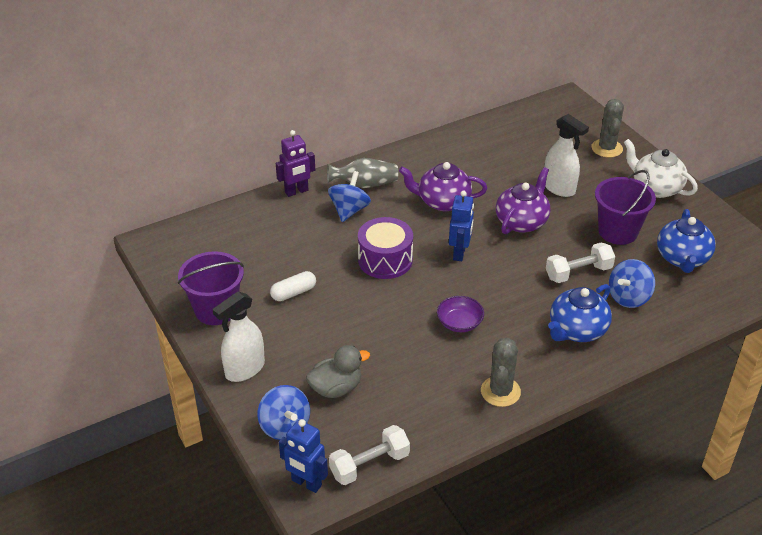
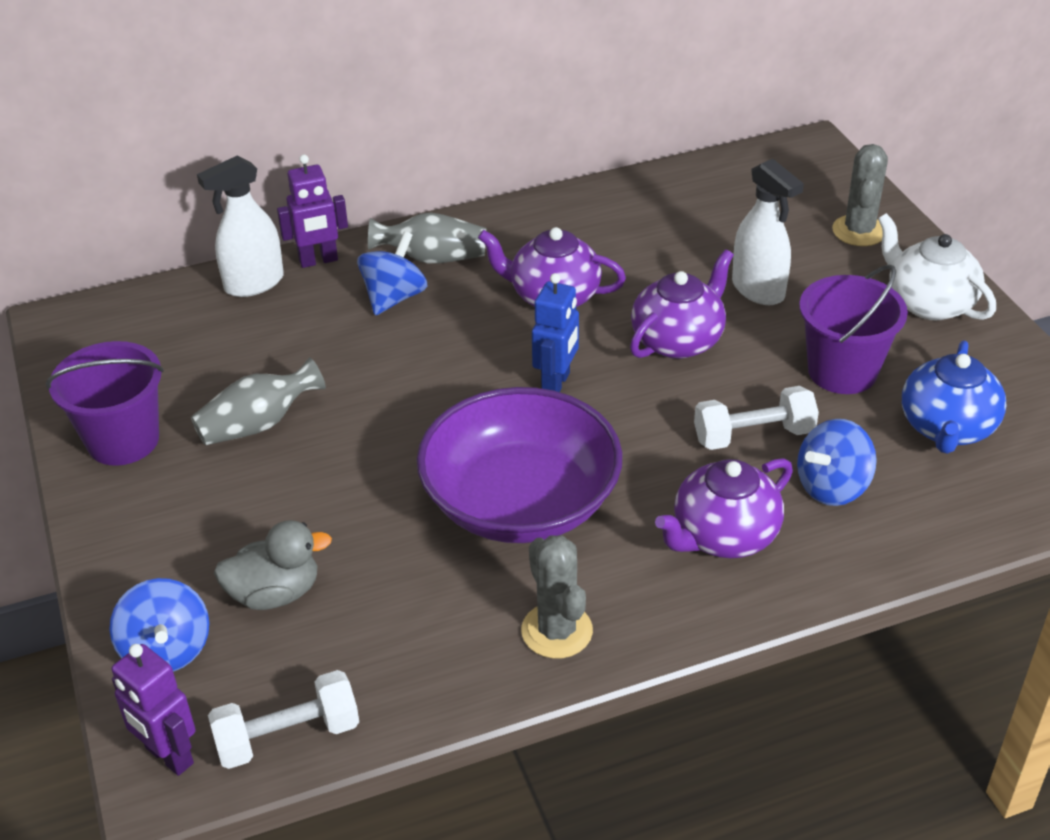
camera: 10 degrees right, 0 degrees up
(244, 369) = (134, 545): white spray bottle -> white spray bottle (254, 284)
(293, 293) = (258, 424): white capsule -> grey vase
(306, 483) = (168, 756): blue robot -> purple robot
(385, 260) = (427, 384): purple drum -> none
(459, 323) = (521, 502): purple bowl -> purple bowl, size x2.42
(500, 391) = (557, 631): grey cactus -> grey cactus turned 45 degrees counterclockwise
(577, 330) = (723, 536): blue teapot -> purple teapot

